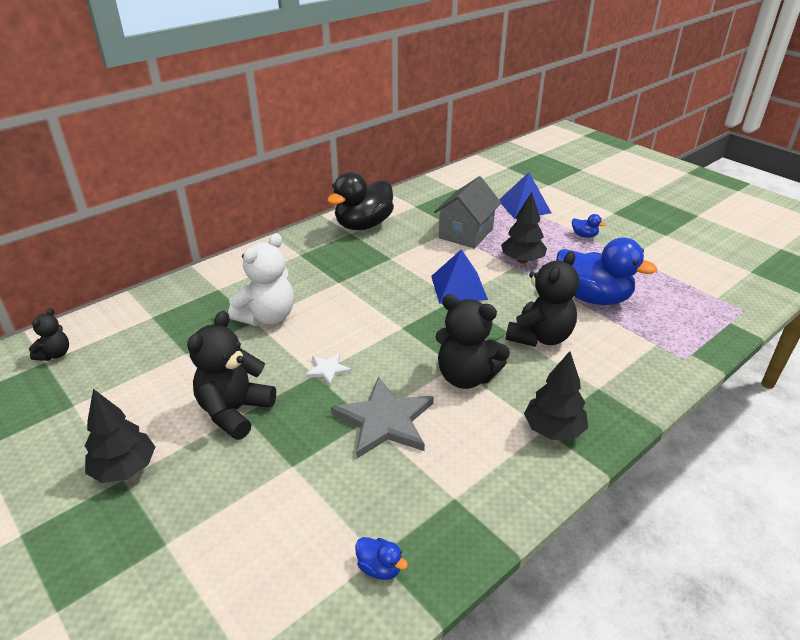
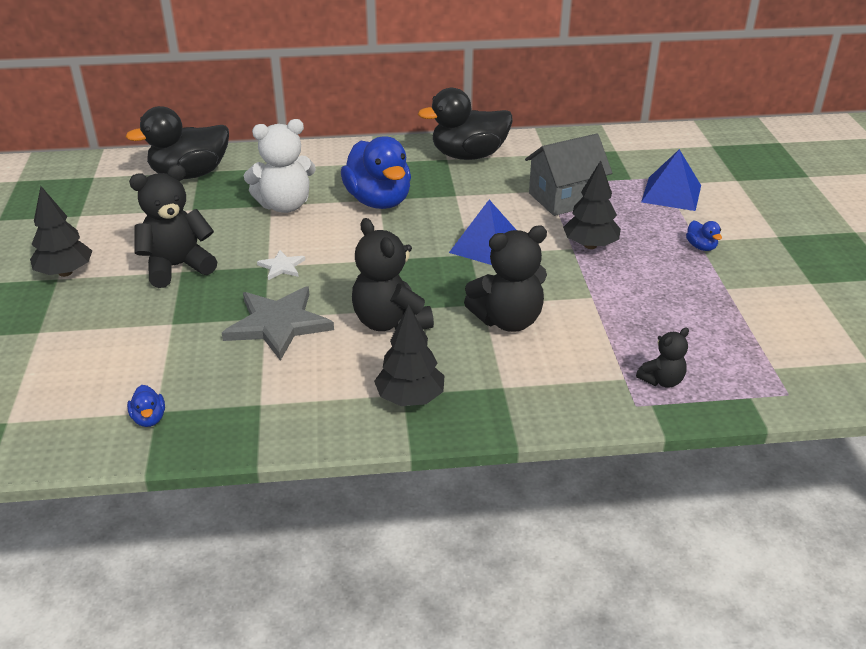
camera: 35 degrees right, 0 degrees up
(55, 354) = (105, 174): black teddy bear -> black teddy bear (662, 380)
(146, 322) = (190, 174): none -> black duck
(592, 297) = (618, 309): blue duck -> blue duck (378, 201)

